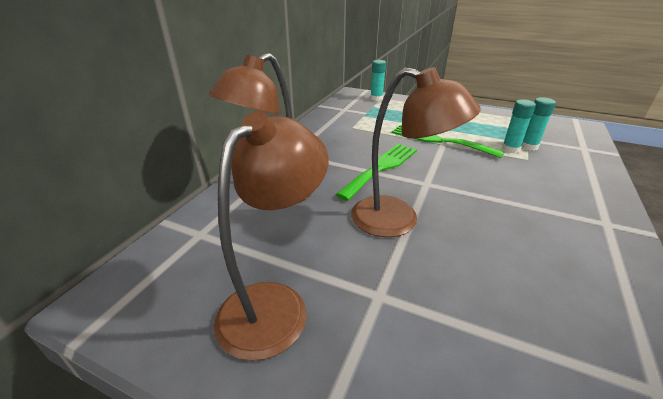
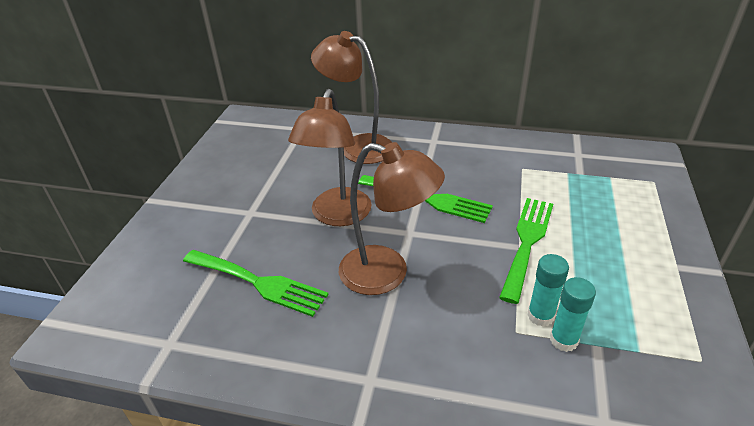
camera: 80 degrees right, 5 degrees up
(274, 304) = (241, 172): brown lamp -> brown lamp (387, 274)
(376, 98) = (646, 177): turquoise glue stick -> none
(516, 289) = (259, 283): none -> green fork

